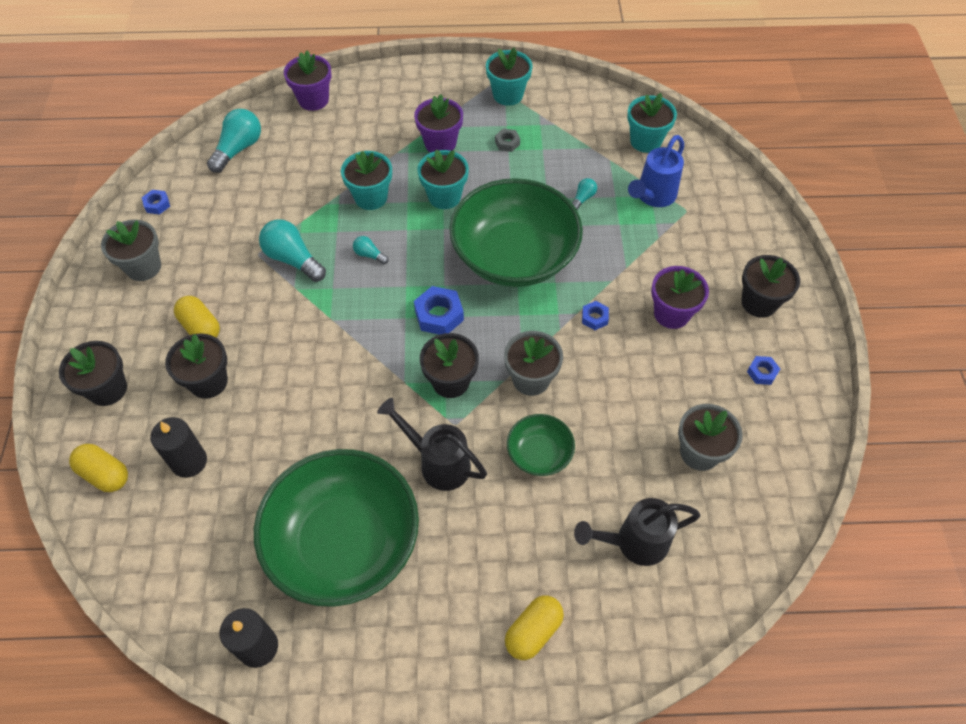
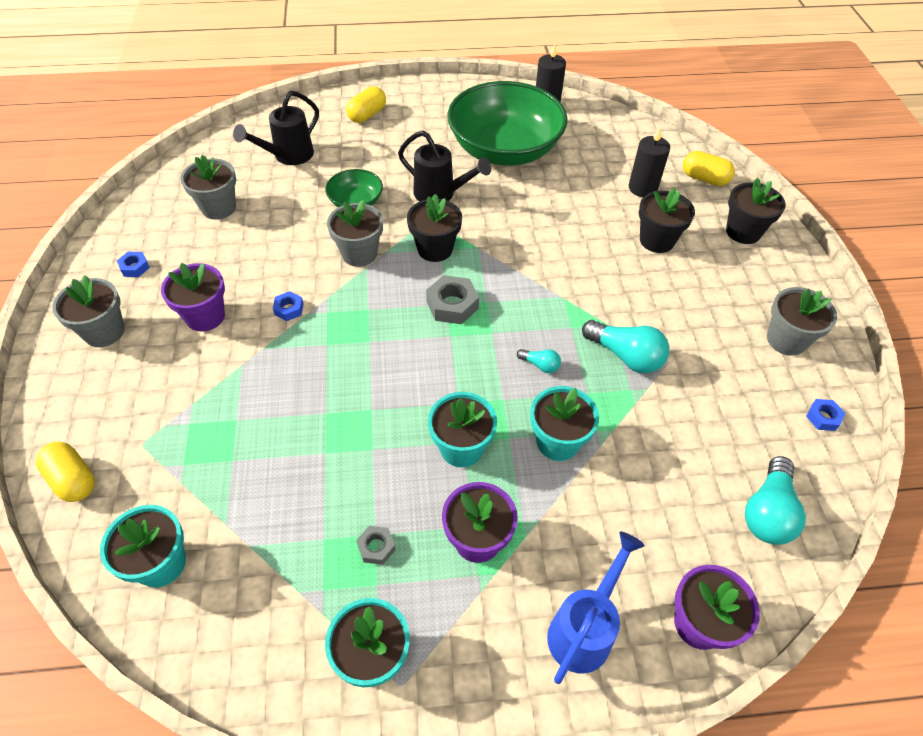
camera: 175 degrees right, 5 degrees down
(201, 327) = (689, 284): yellow capsule -> yellow capsule (73, 480)
(439, 315) = (452, 305): blue nut -> grey nut
(514, 256) = (371, 371): green bowl -> none
(583, 198) = (276, 455): turquoise light bulb -> none
(634, 542) = (288, 156): black watering can -> black watering can turned 150 degrees clockwise
(653, 196) = (180, 463): blue watering can -> blue watering can (584, 629)
(759, 302) = (104, 332): black flower pot -> grey flower pot

